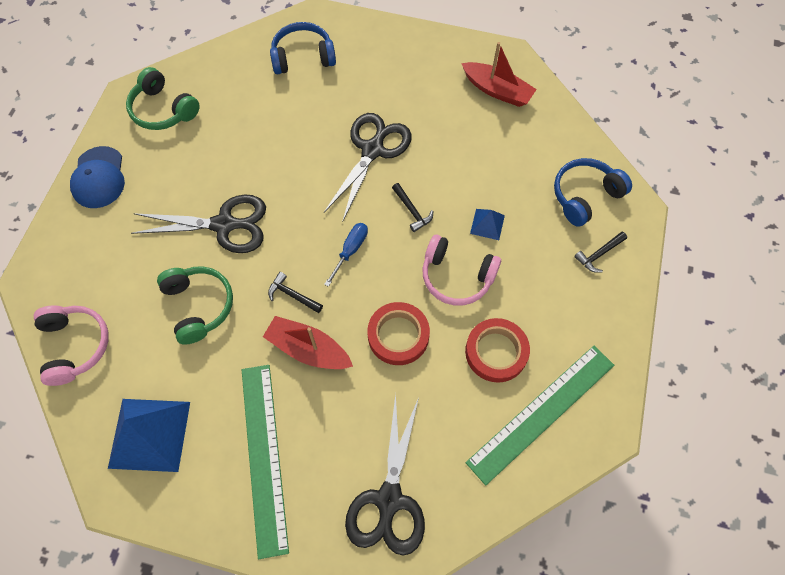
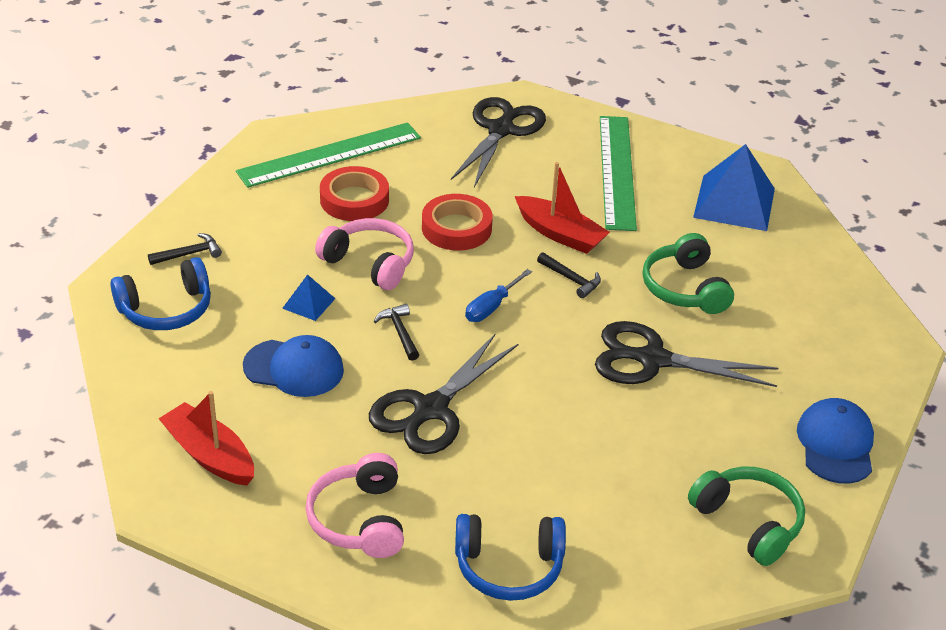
camera: 170 degrees left, 25 degrees down
(75, 346) = (828, 278): pink headphones -> pink headphones (359, 519)
(473, 164) = (294, 368): none -> blue cap

